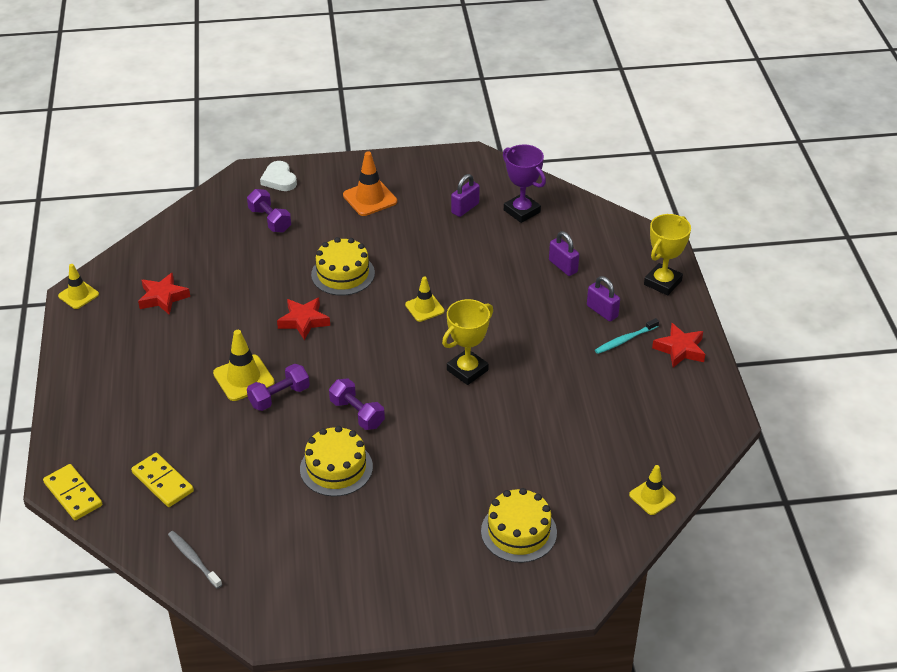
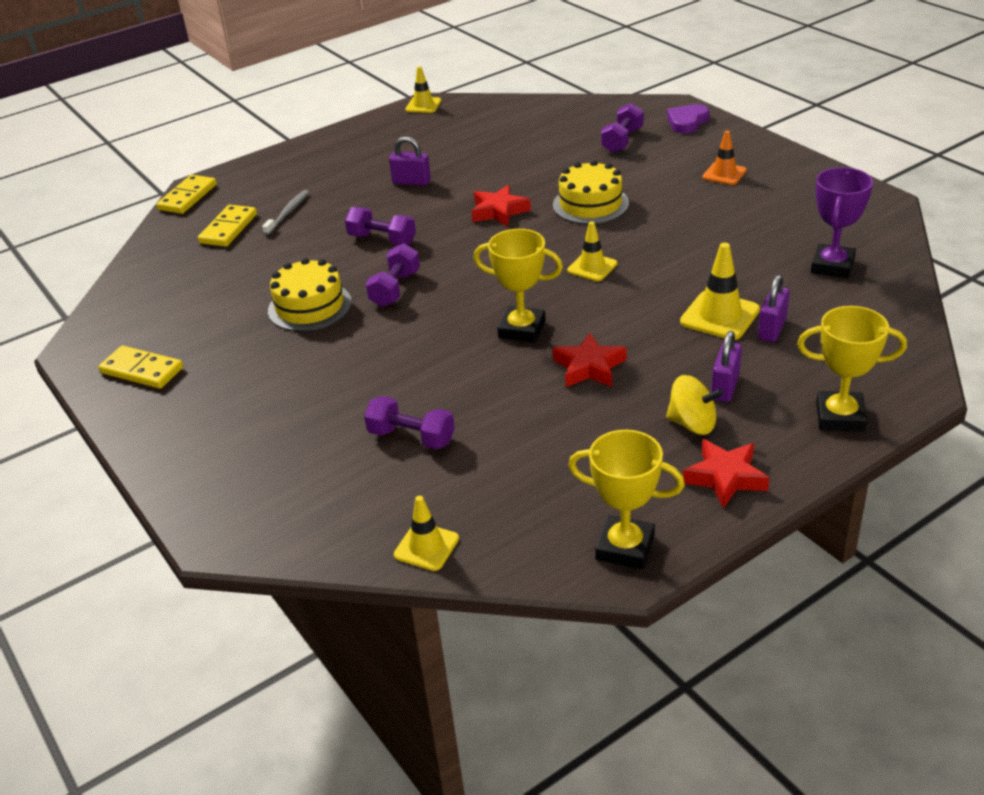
camera: 65 degrees right, 5 degrees down
(163, 297) = (458, 138): red star -> red star (589, 367)
(193, 559) = (144, 279): grey toothbrush -> grey toothbrush (288, 213)
(243, 378) = (391, 213): yellow traffic cone -> yellow traffic cone (720, 316)
(279, 179) = (687, 122): white heart -> purple heart
(336, 592) = (142, 370): none -> yellow domino
(370, 198) = (724, 174): orange traffic cone -> orange traffic cone, size x0.66
(465, 208) = (786, 230): purple padlock -> purple padlock (411, 182)
(518, 532) = (296, 457): yellow cake -> none
(542, 467) = (411, 437): none -> purple dumbbell
(625, 340) = (692, 424): turquoise toothbrush -> yellow spinning top
(708, 413) = (625, 547): none -> yellow trophy

